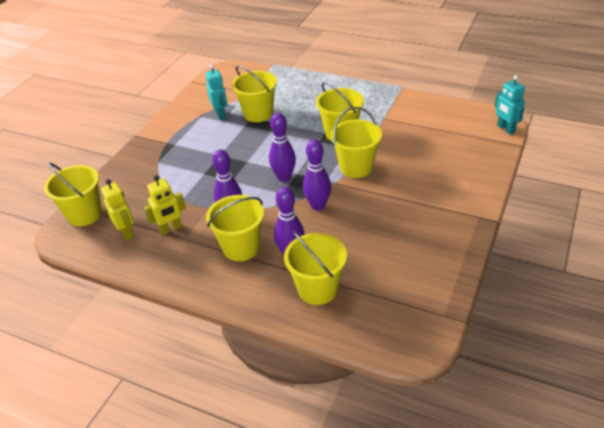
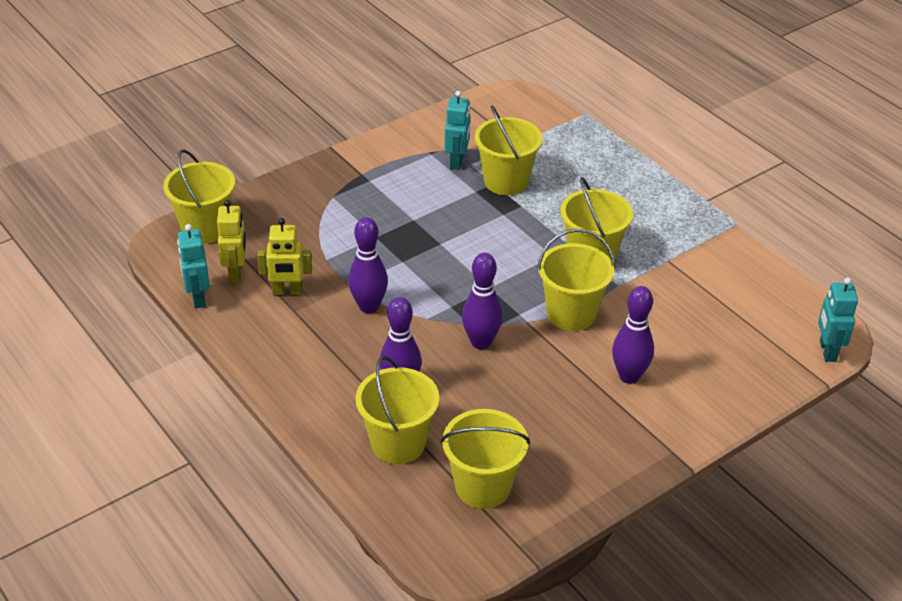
camera: 25 degrees right, 0 degrees up
(111, 259) = (198, 298): none -> turquoise robot
(241, 247) = (350, 352): yellow bucket -> yellow bucket (483, 486)
(284, 177) = (469, 286): purple bowling pin -> purple bowling pin (629, 376)

